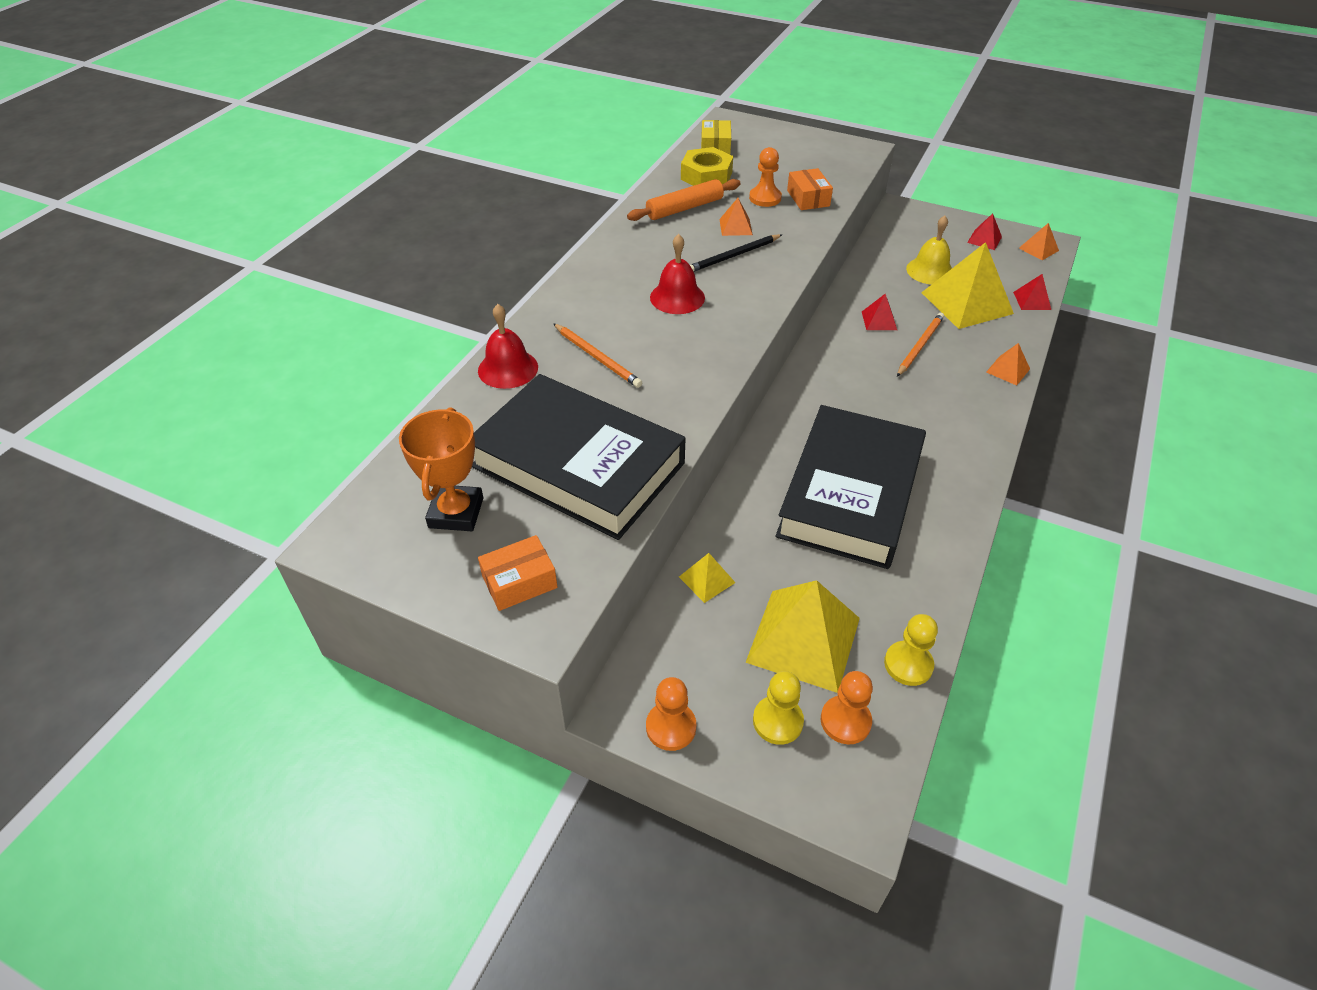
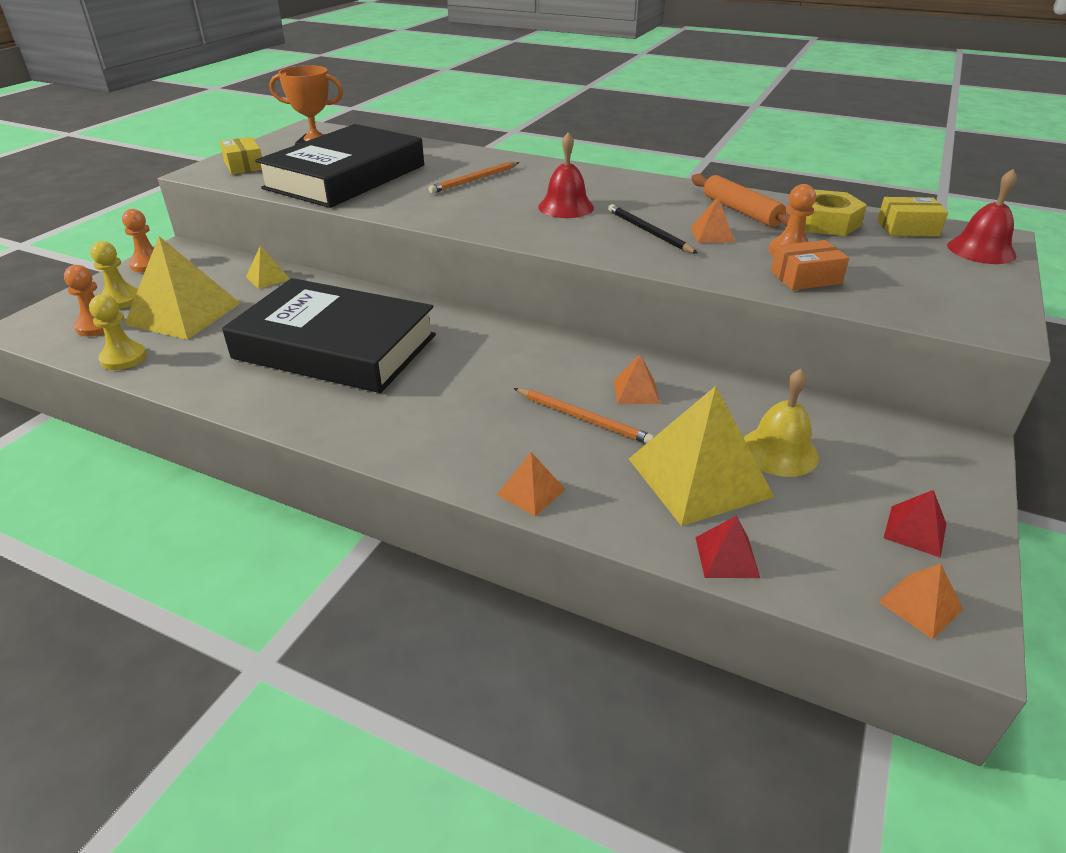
camera: 90 degrees right, 10 degrees down
(508, 368) = (465, 155): red bell -> red bell (981, 250)
(519, 582) = (244, 166): orange box -> yellow box
(879, 320) = (636, 391): red pyramid -> orange pyramid

